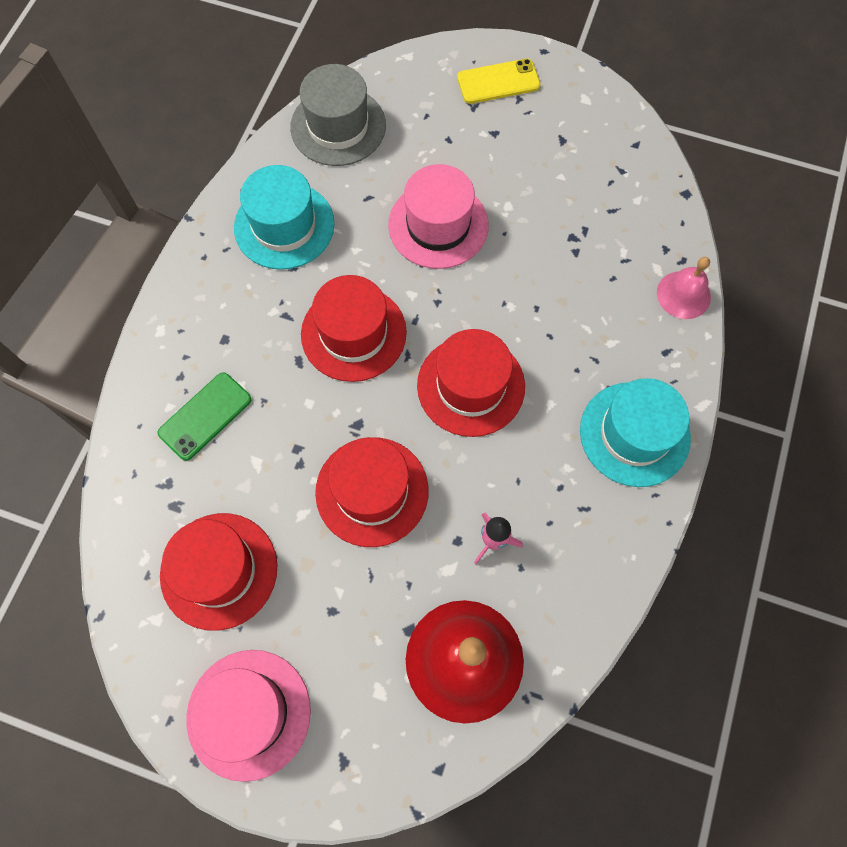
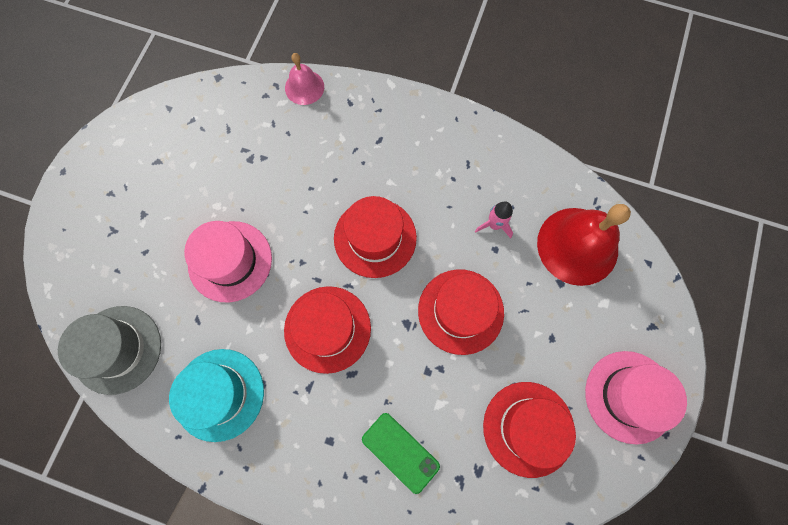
camera: 90 degrees left, 5 degrees up
(498, 82) = (89, 209): yellow phone -> none
(634, 434) = (412, 128): turquoise hat -> none

